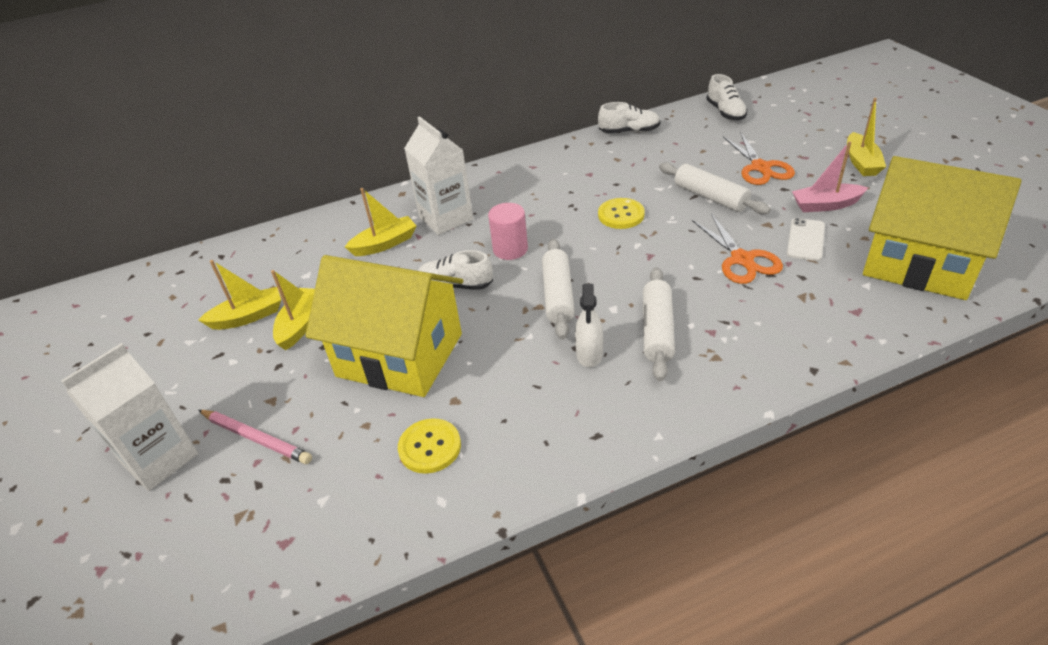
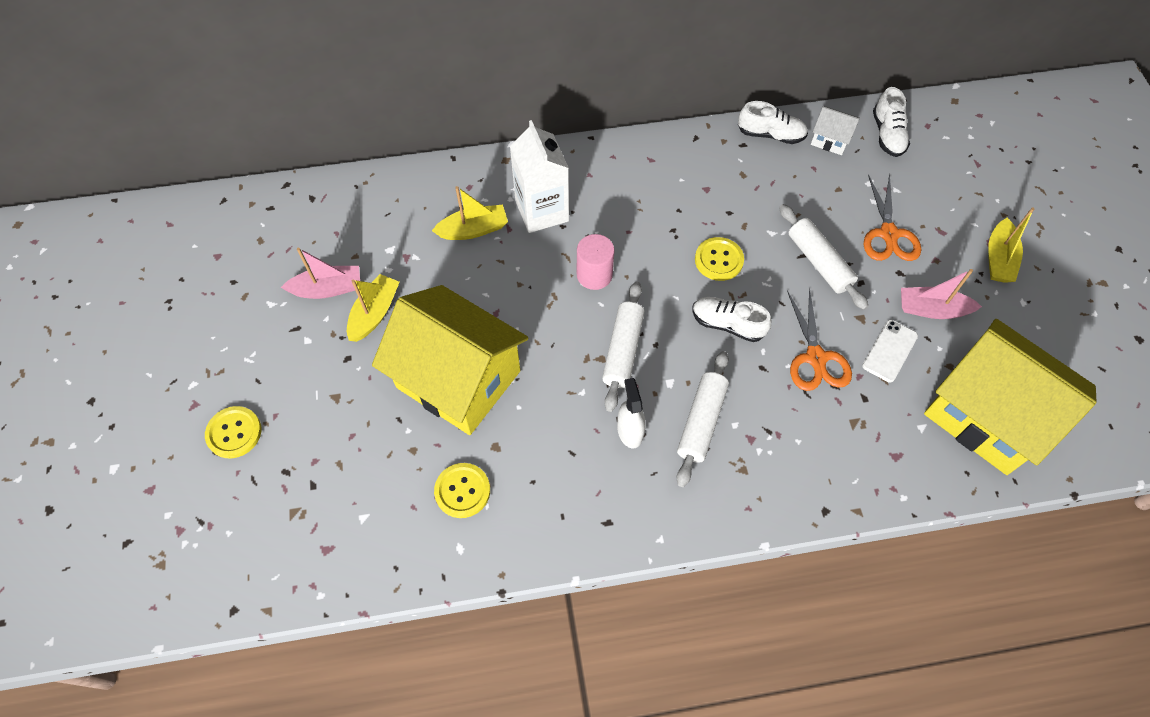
camera: 10 degrees right, 20 degrees up
(160, 458) = (234, 433): white carton -> yellow button
(248, 317) = (328, 289): yellow boat -> pink boat
(256, 438) = (317, 436): pink pencil -> none
(456, 285) = (530, 307): white shoe -> white shoe (727, 324)
(589, 354) = (630, 431): white spray bottle -> white spray bottle turned 150 degrees clockwise
(680, 124) = (830, 139): none -> white house

